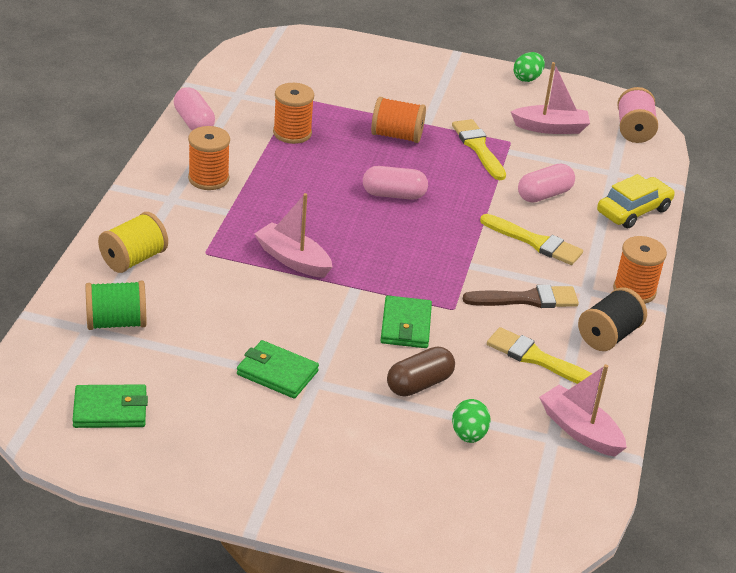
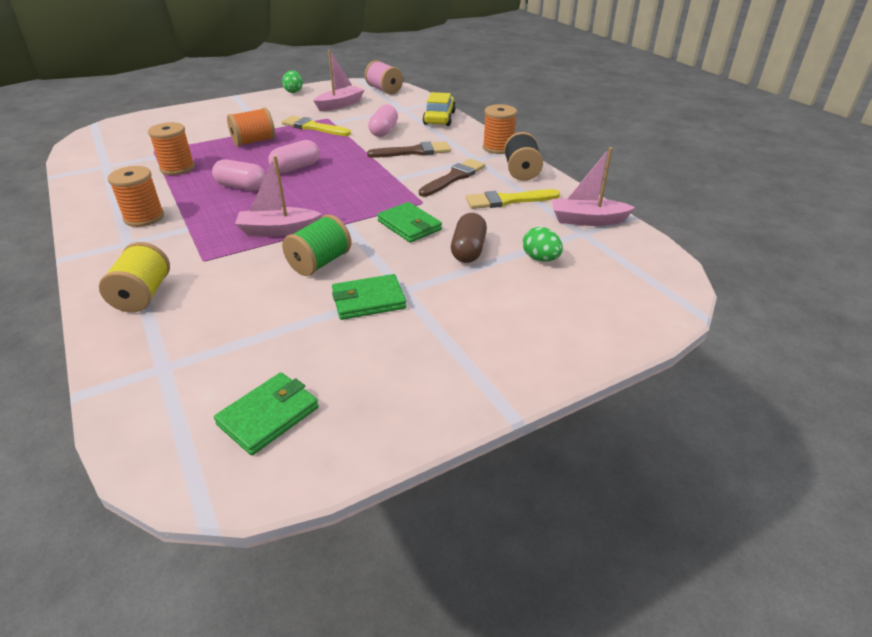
camera: 40 degrees left, 0 degrees up
(116, 322) = (185, 346): green spool -> green spool (320, 263)
(194, 122) = (87, 193): pink capsule -> pink capsule (241, 187)
(535, 242) = (414, 152): yellow brush -> brown brush

